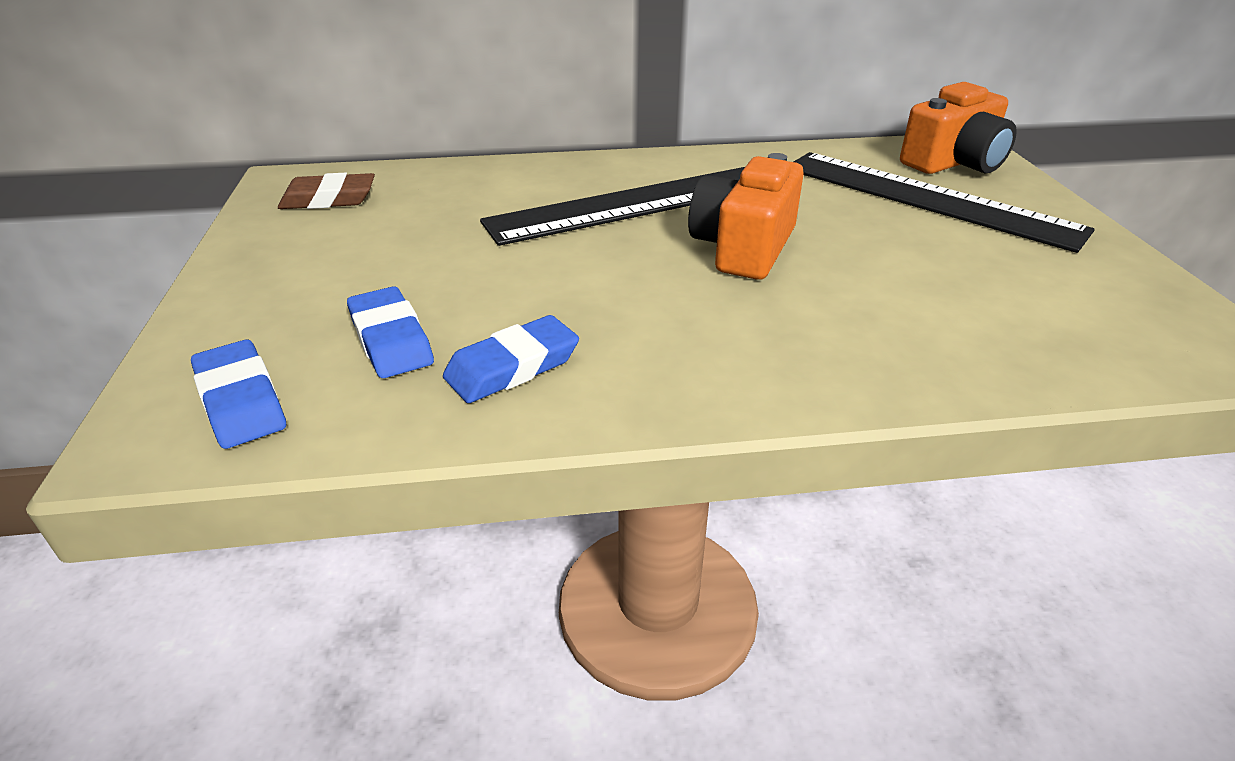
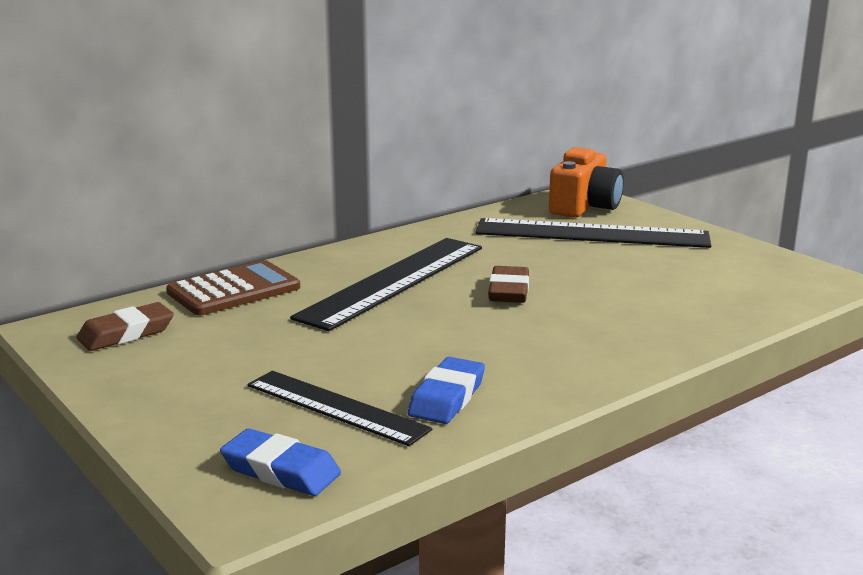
camera: 30 degrees left, 15 degrees down
(391, 339) = (336, 407): blue eraser -> black ruler
(473, 177) = (234, 290): none -> brown calculator
(743, 248) = (509, 291): orange camera -> brown eraser

